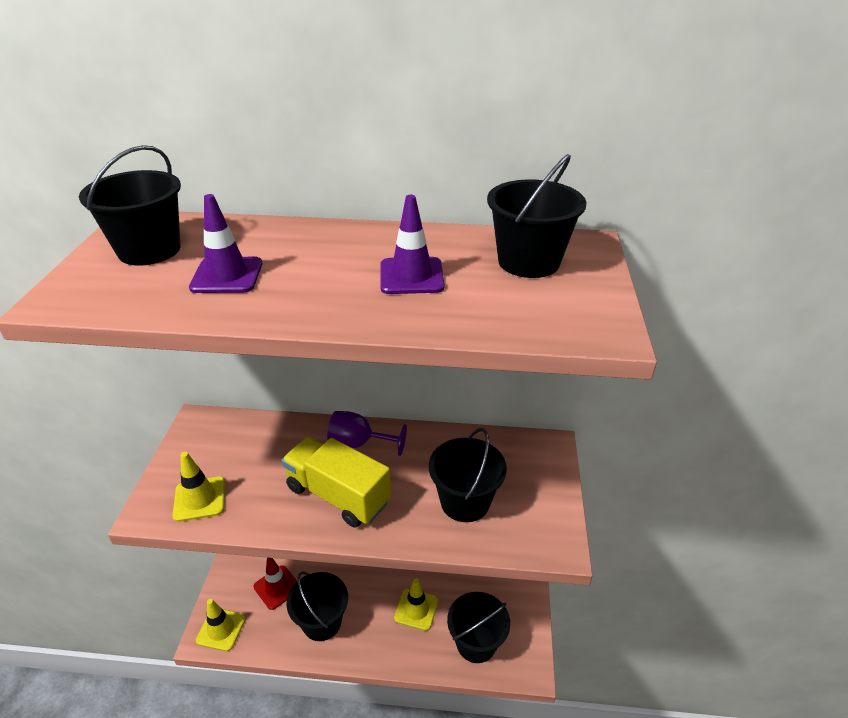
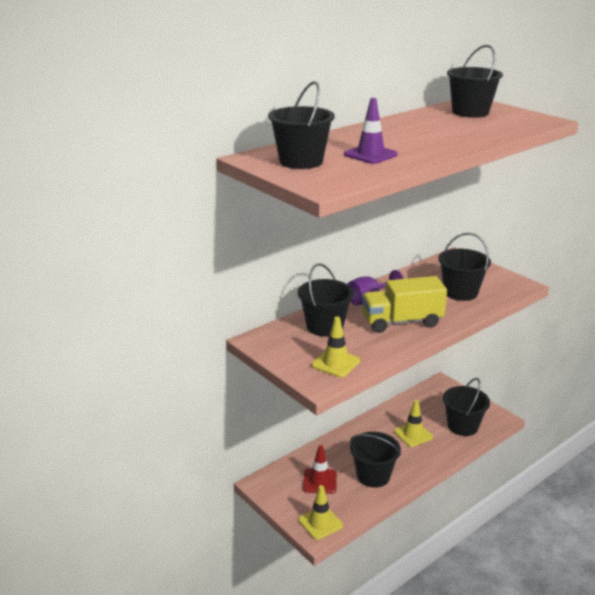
camera: 45 degrees left, 10 degrees down
(268, 447) = (324, 326): none -> black bucket
(411, 276) = (443, 129): purple traffic cone -> none

